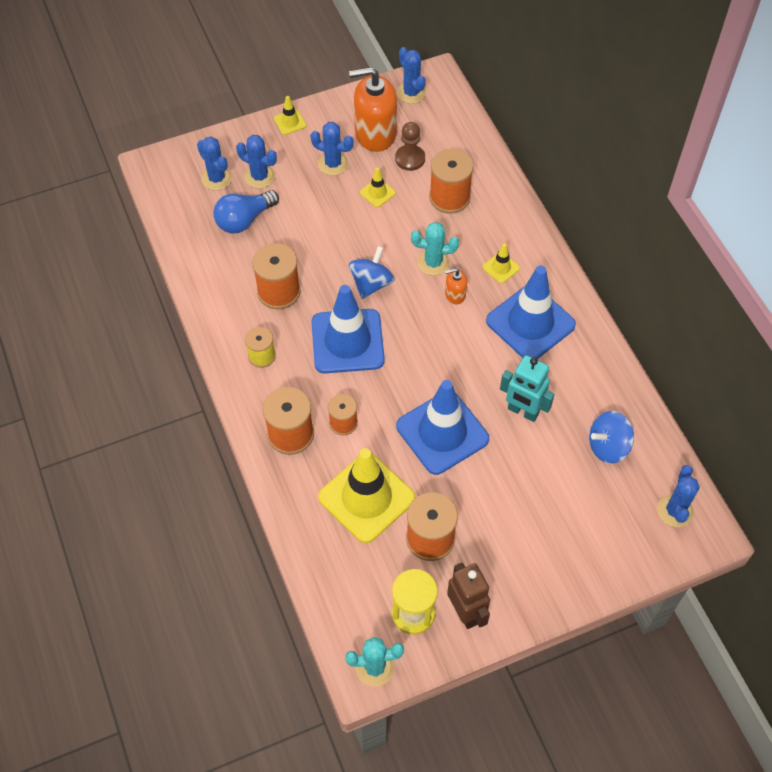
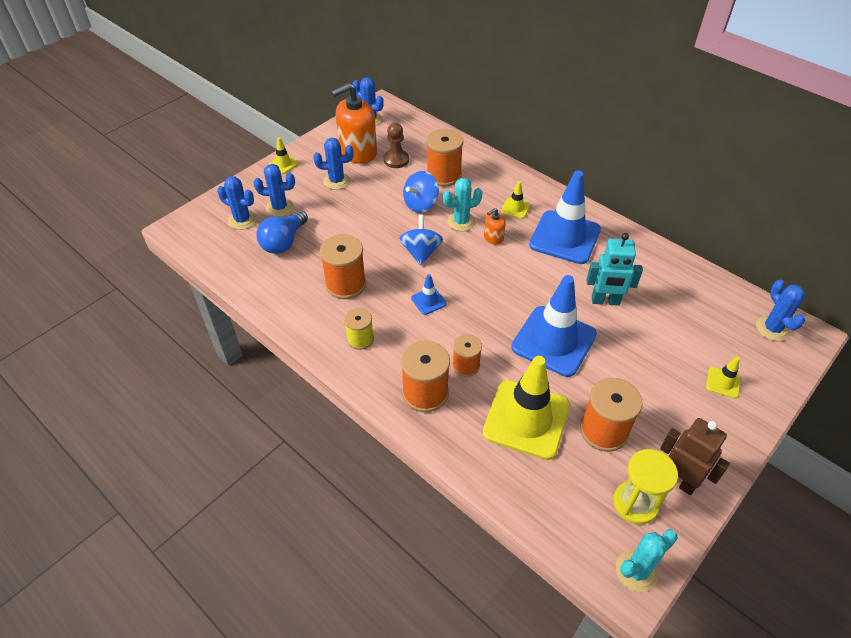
camera: 25 degrees left, 10 degrees down
(347, 341) = (428, 301): blue traffic cone -> blue traffic cone, size x0.43
(377, 193) = (385, 189): yellow traffic cone -> yellow traffic cone (723, 382)
(608, 446) = (687, 302): blue spinning top -> blue spinning top (421, 204)

